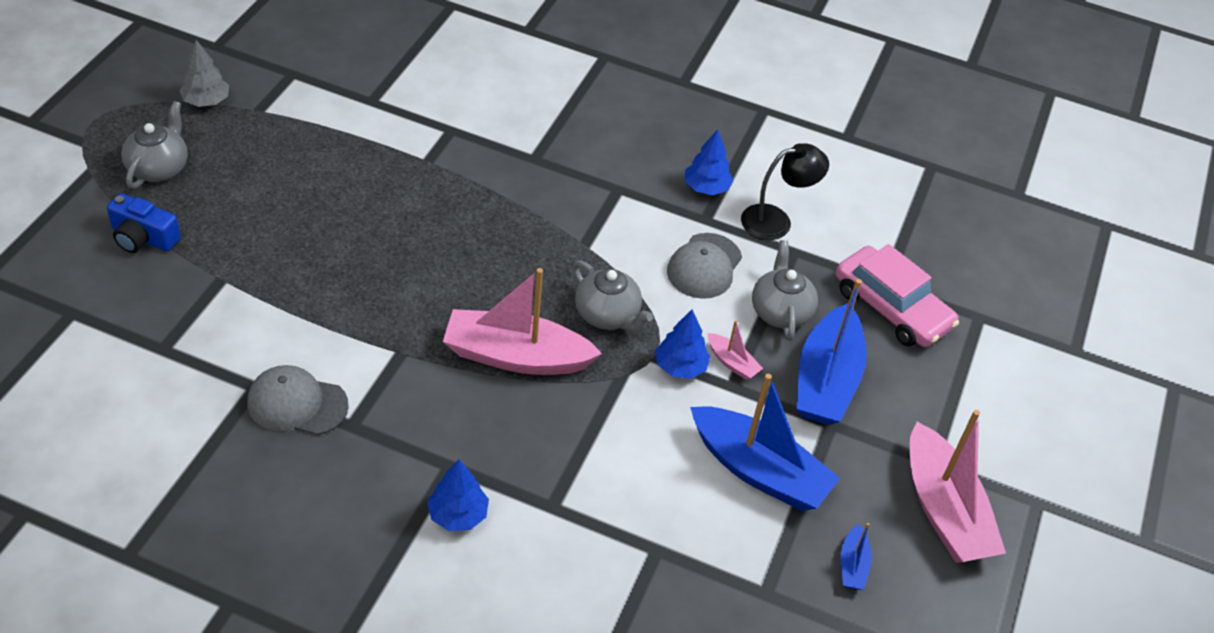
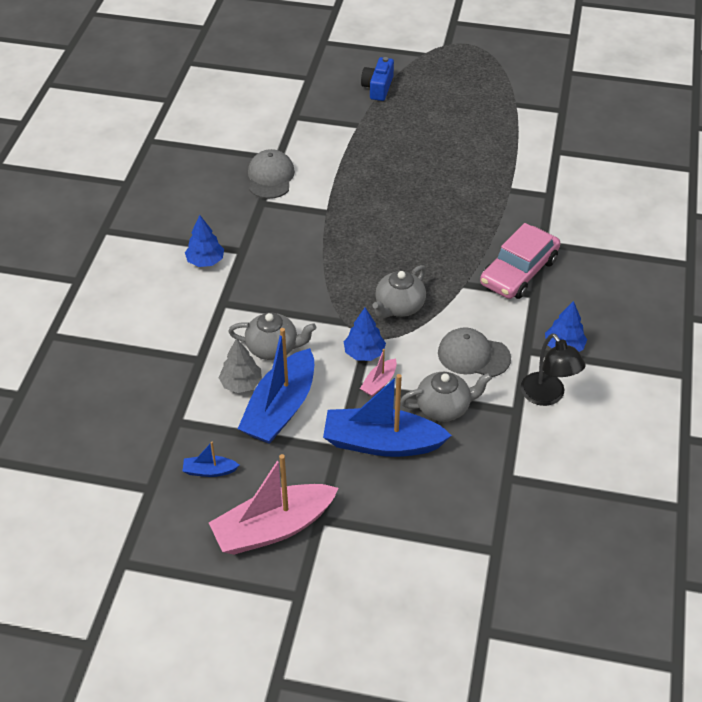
camera: 85 degrees right, 0 degrees up
(159, 168) = (439, 78): grey teapot -> grey teapot (273, 348)
(206, 101) = (511, 81): grey tree -> grey tree (241, 384)
(516, 356) = (342, 266): pink boat -> none
(891, 308) = (479, 483): pink car -> pink car (518, 272)

